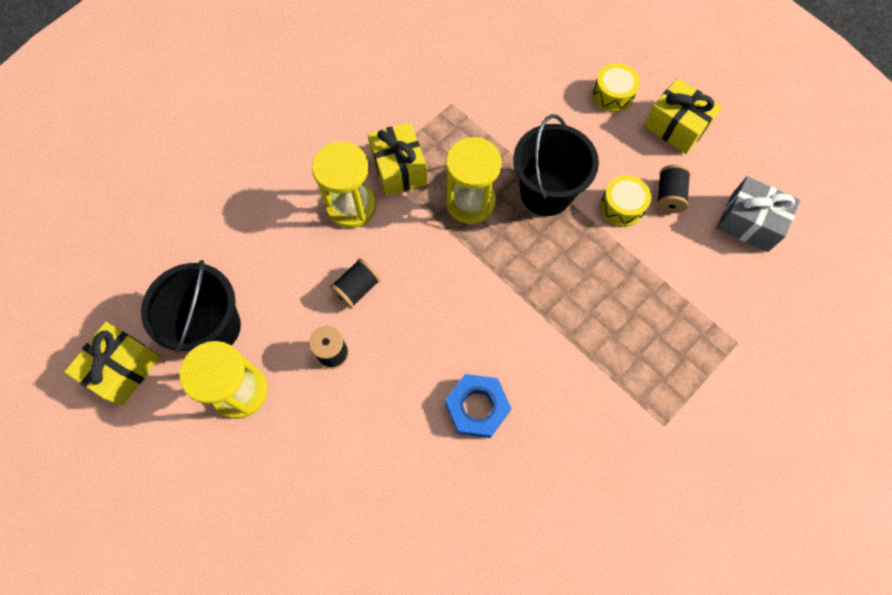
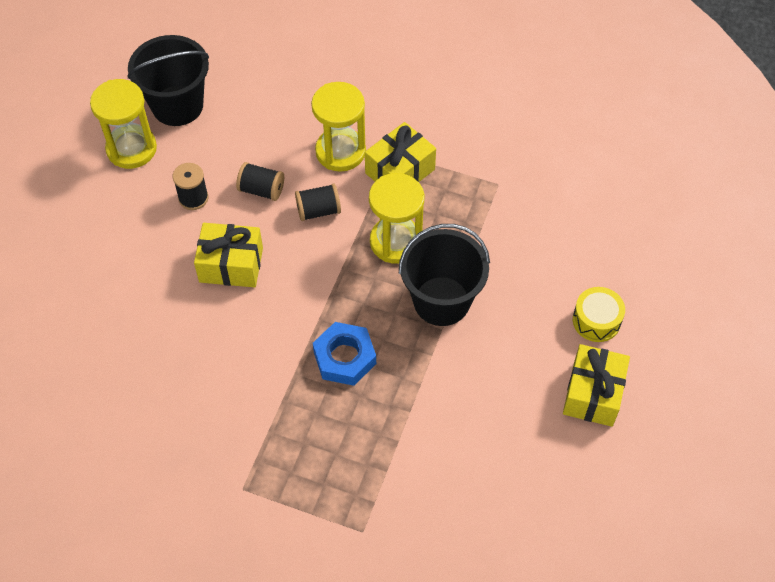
camera: 65 degrees right, 10 degrees down
(123, 368) = (116, 65): yellow gift -> yellow gift (231, 265)
(477, 407) = (192, 325): blue nut -> blue nut (344, 357)
(622, 206) = (463, 374): yellow drum -> none
(668, 196) = (500, 414): black spool -> black spool (318, 210)
(749, 222) = (511, 503): grey gift -> none

